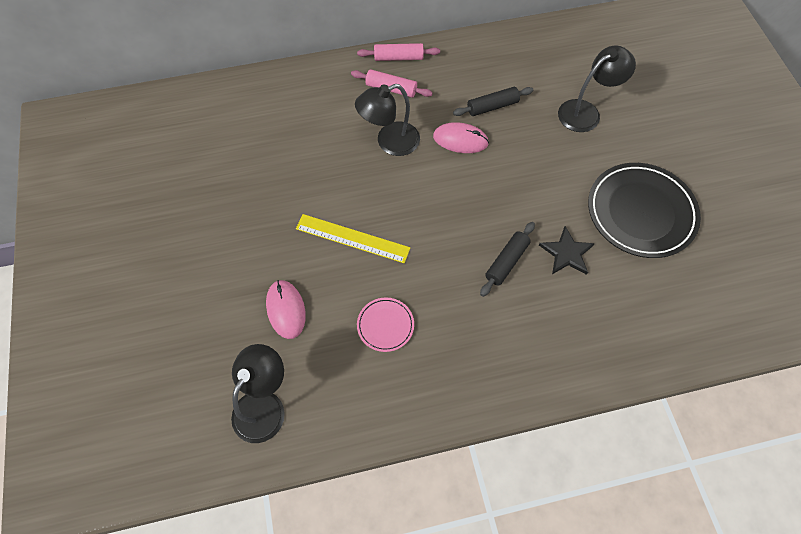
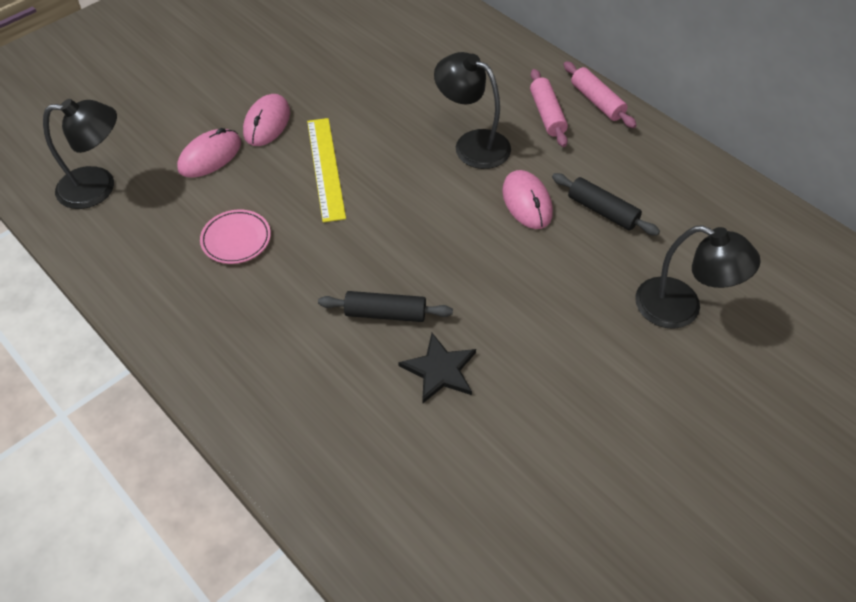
camera: 60 degrees right, 10 degrees down
(277, 256) = (267, 123): none -> pink mouse
(640, 212) = (564, 432): black plate -> none

